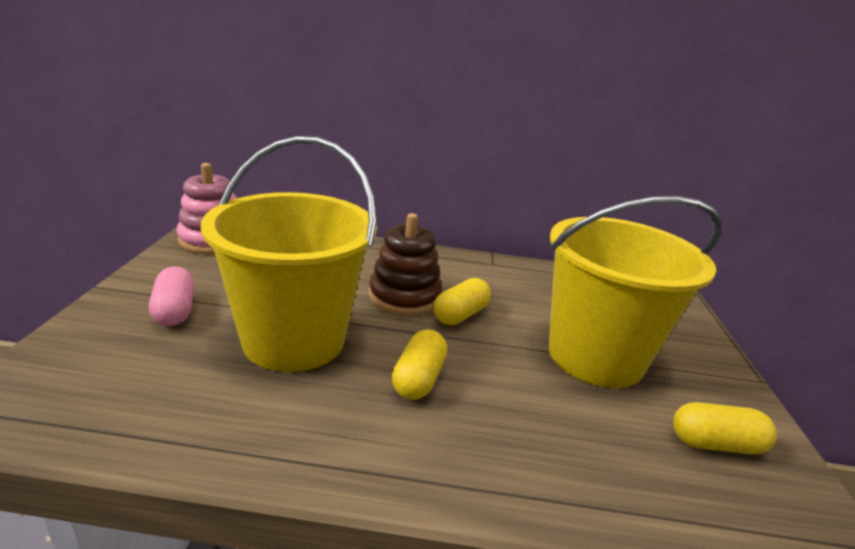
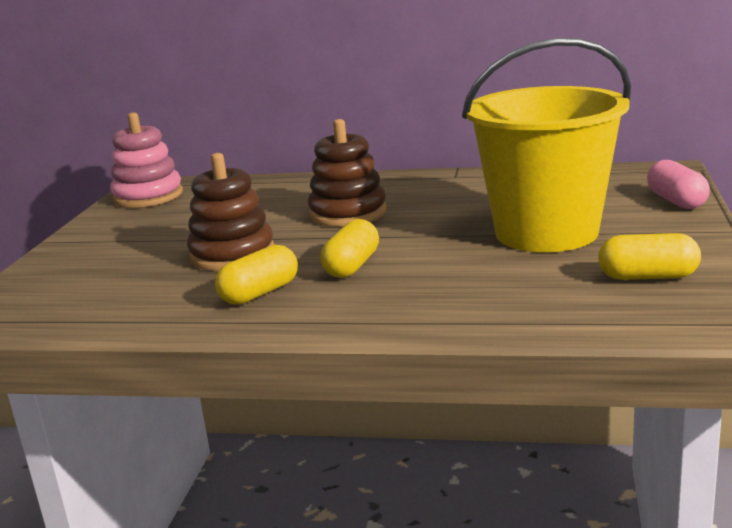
camera: 10 degrees right, 5 degrees down
(175, 310) = (118, 248): pink capsule -> pink capsule (676, 201)
(294, 340) = (232, 254): yellow bucket -> brown stacking toy
(460, 315) = (406, 219): yellow capsule -> yellow capsule (260, 293)

